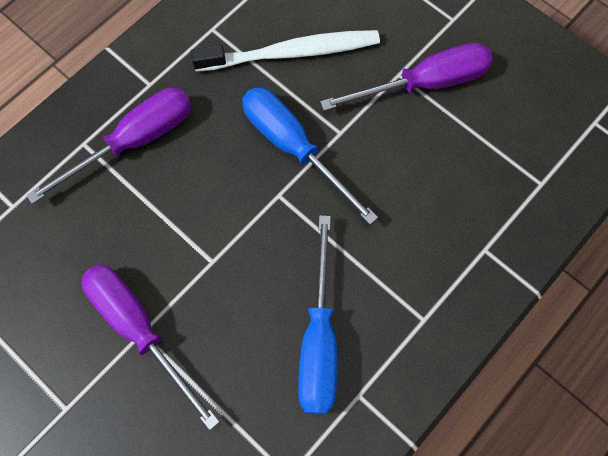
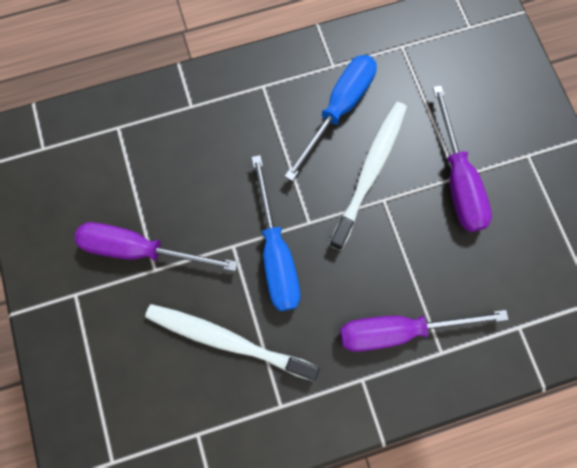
camera: 150 degrees left, 5 degrees up
(243, 283) = (369, 172): none -> white toothbrush

